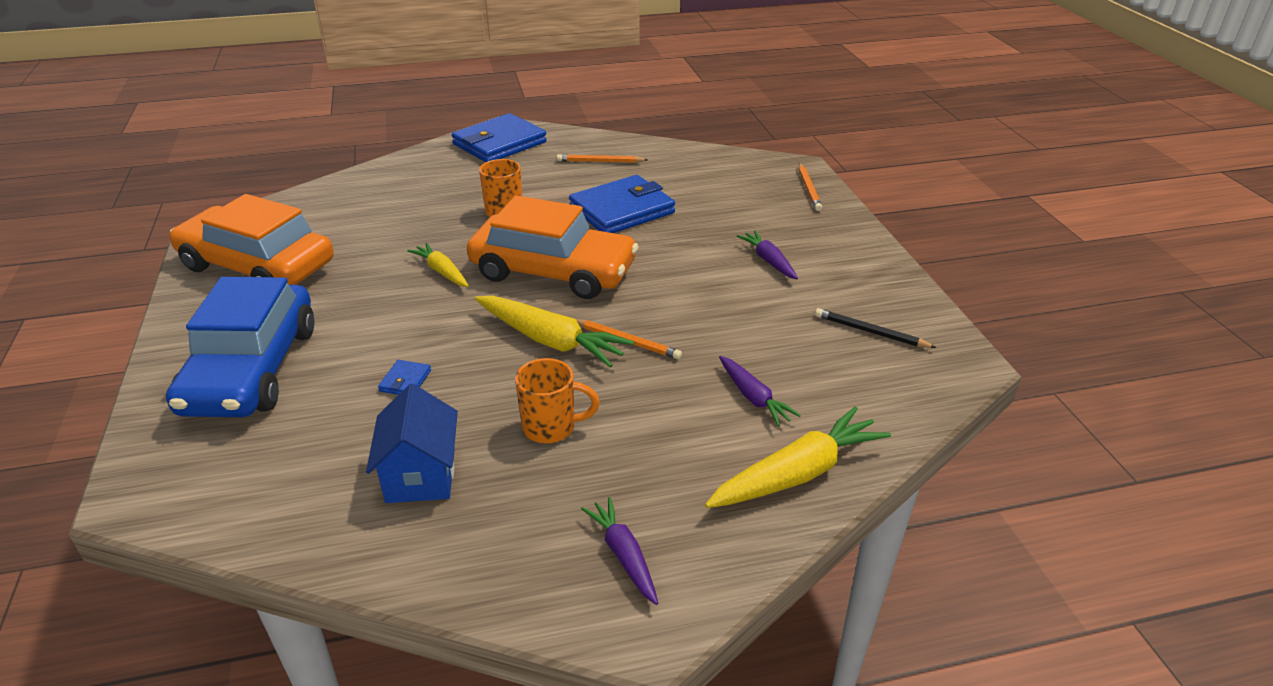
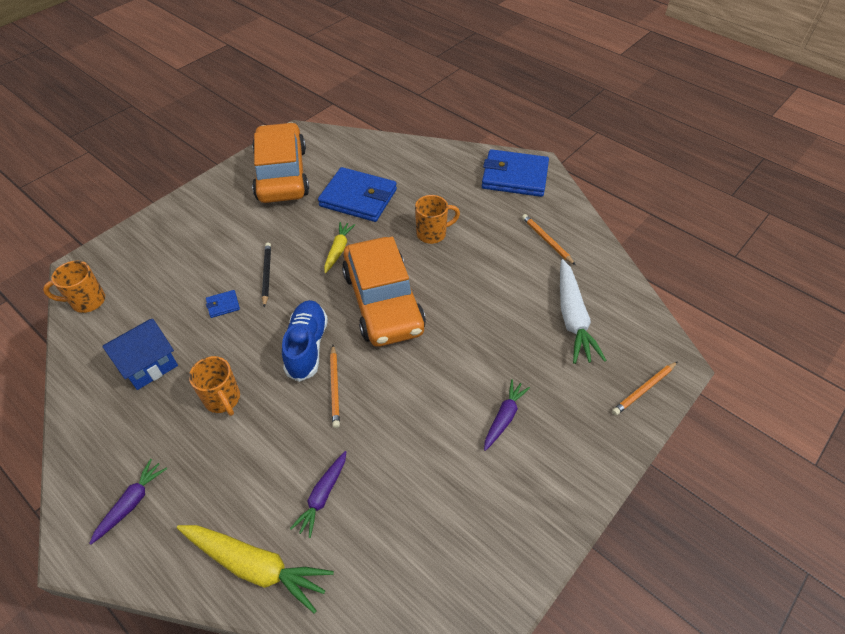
camera: 55 degrees right, 15 degrees up
(218, 506) = (87, 301): none -> orange mug
(251, 369) = (193, 238): blue car -> none
(550, 340) = (307, 346): yellow carrot -> blue shoe
(622, 210) = (491, 291): blue wallet -> blue wallet (358, 198)
(701, 187) = (572, 318): none -> white carrot
(870, 332) = (461, 538): black pencil -> black pencil (266, 275)

